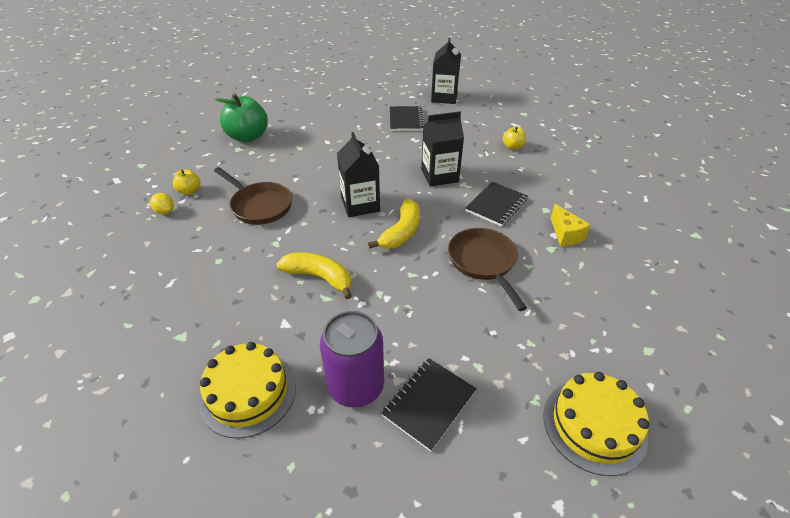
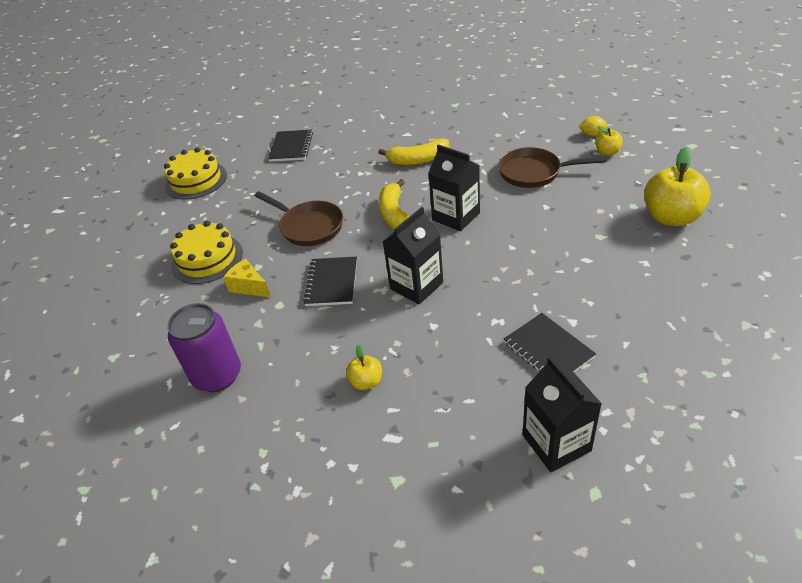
camera: 150 degrees right, 0 degrees up
(248, 137) = (671, 217): green apple -> yellow apple
(248, 392) = (388, 109): yellow cake -> yellow cake (207, 259)
(356, 386) = (336, 134): purple can -> purple can (217, 375)

